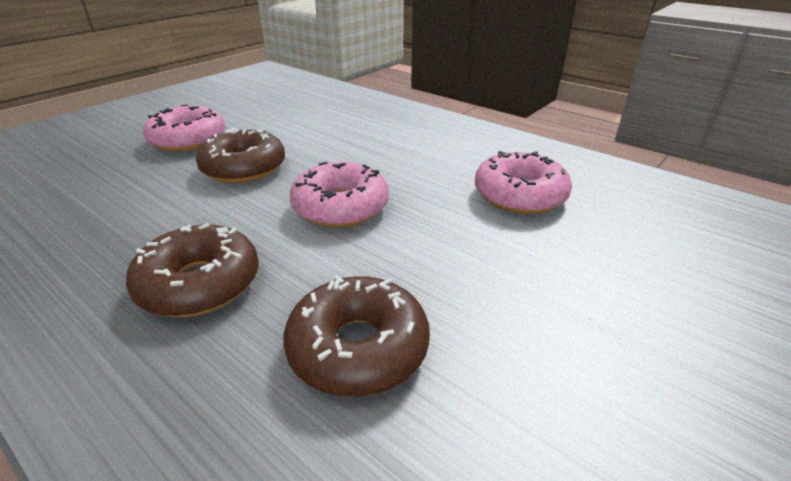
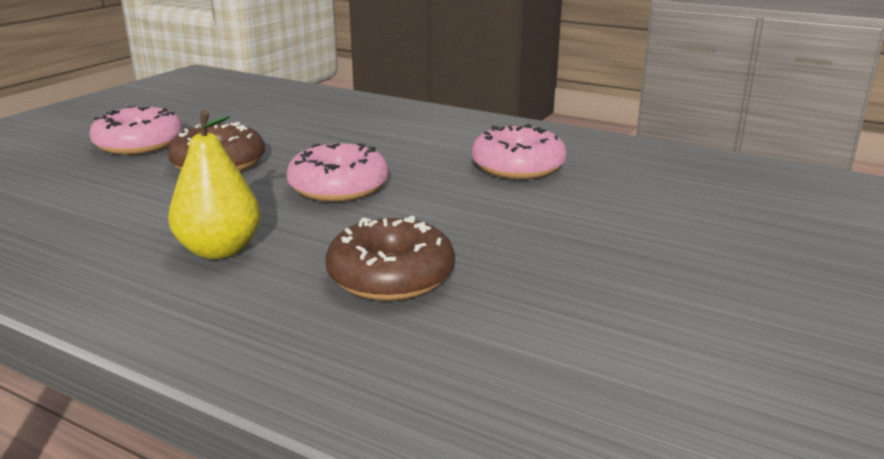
camera: 10 degrees left, 10 degrees down
(199, 284) = (219, 250): brown donut -> yellow pear

